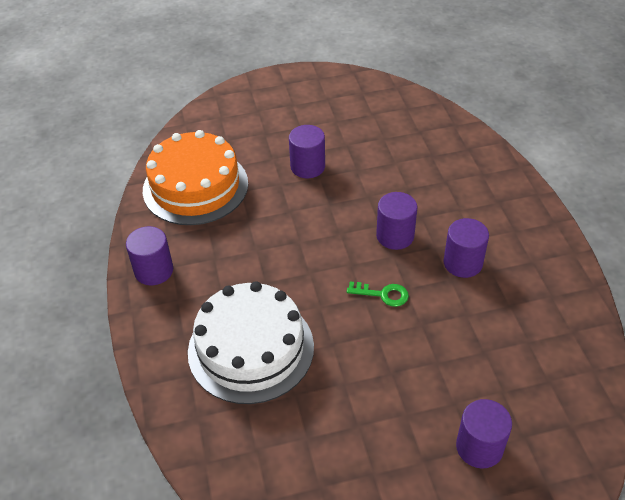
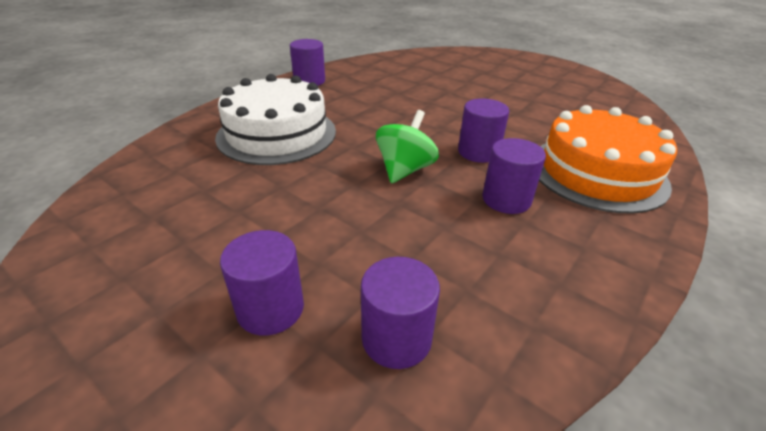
camera: 50 degrees right, 10 degrees down
(195, 186) = (399, 69): orange cake -> orange cake (597, 172)
(307, 167) = (483, 94): purple cylinder -> purple cylinder (396, 338)
(383, 294) = (405, 170): green key -> green spinning top

